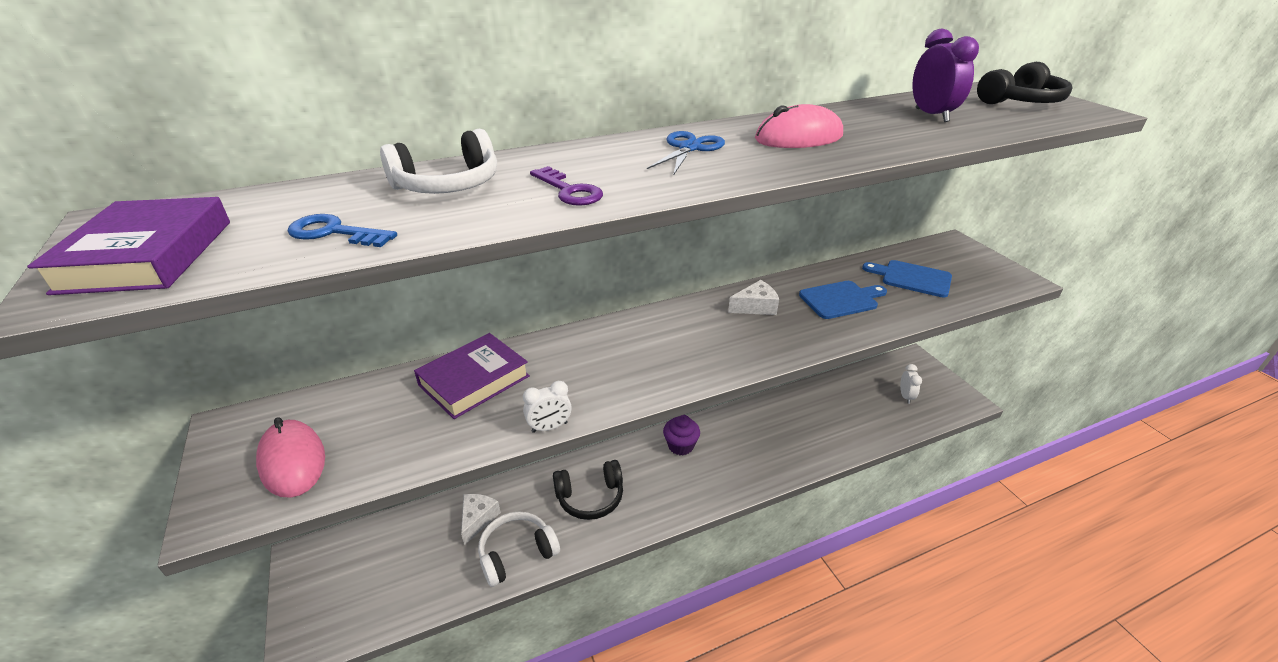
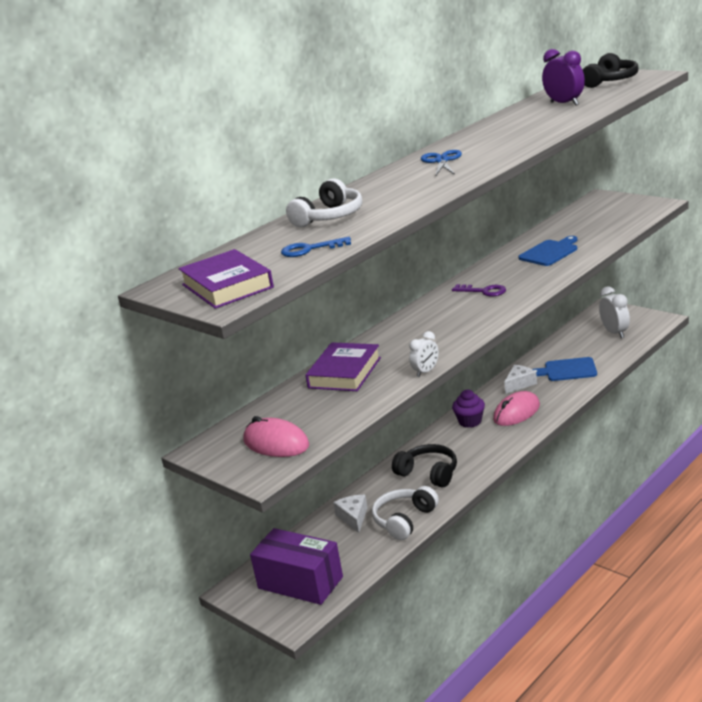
camera: 20 degrees left, 10 degrees down
(357, 585) = (300, 582): none -> purple box
(569, 191) = (406, 198): purple key -> purple key (483, 291)
(590, 497) = (429, 473): black headphones -> black headphones turned 105 degrees counterclockwise
(755, 307) = (495, 275): white cheese -> white cheese (519, 384)
(798, 138) = (499, 137): pink mouse -> pink mouse (516, 412)
(906, 396) = (615, 333): white clock -> white clock, size x1.55
(912, 278) = (588, 226): blue cutting board -> blue cutting board (567, 370)

